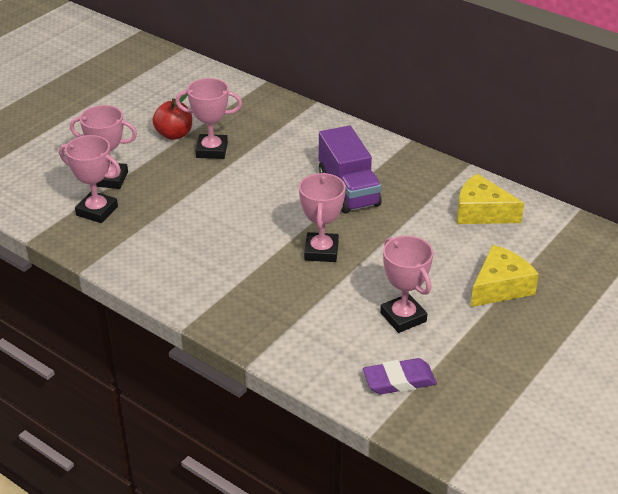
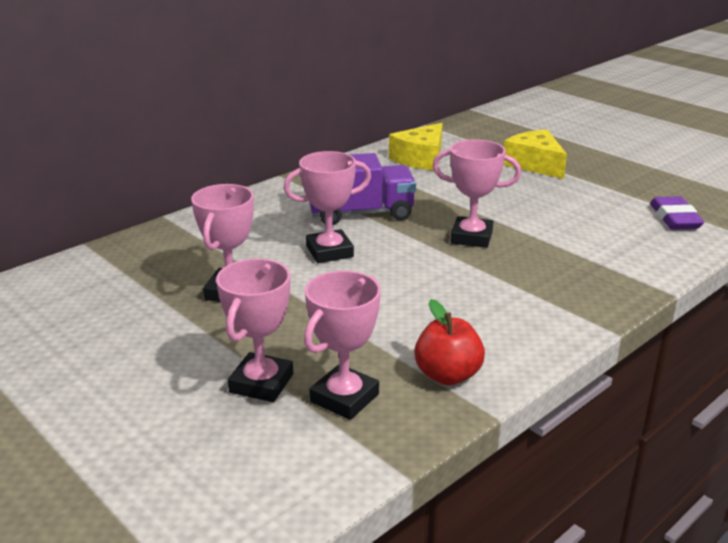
camera: 80 degrees left, 10 degrees down
(174, 134) = (171, 320): red apple -> red apple (448, 375)
(403, 317) = (581, 208): pink trophy -> pink trophy (329, 251)

